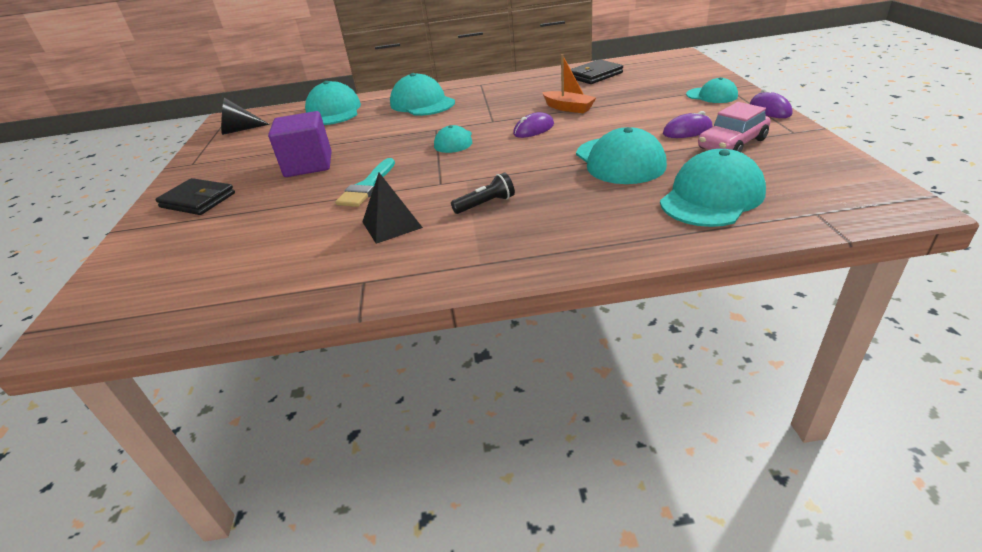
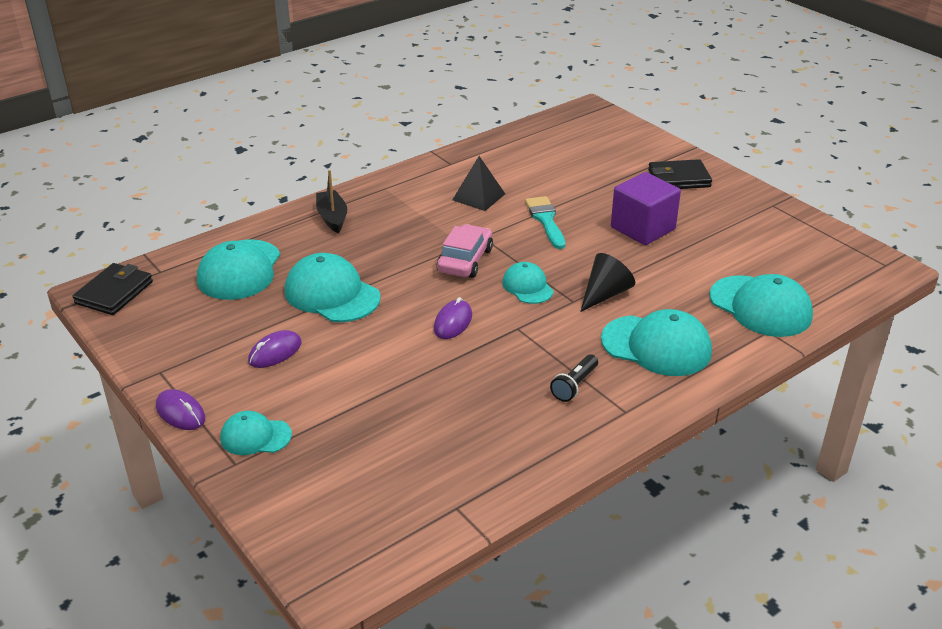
camera: 145 degrees right, 0 degrees up
(240, 130) = (823, 253): black cone -> black cone (605, 294)
(486, 204) = (421, 227): black flashlight -> black flashlight (574, 385)
(568, 108) = (439, 371): orange boat -> none
(576, 236) = (332, 218): none -> black boat
(595, 75) = (454, 471): black wallet -> black wallet (114, 293)
(732, 144) = (225, 339): pink car -> pink car (465, 260)

